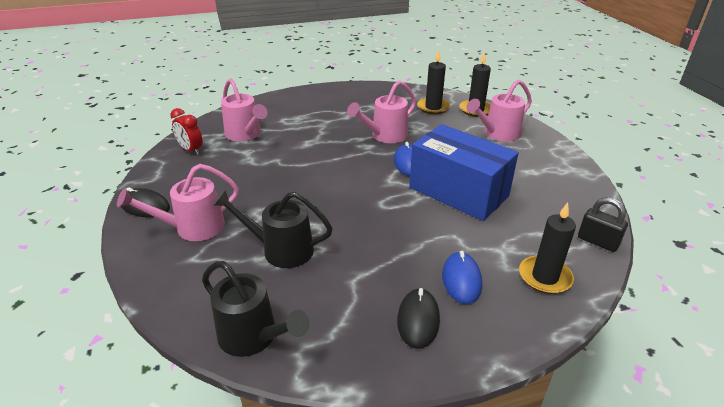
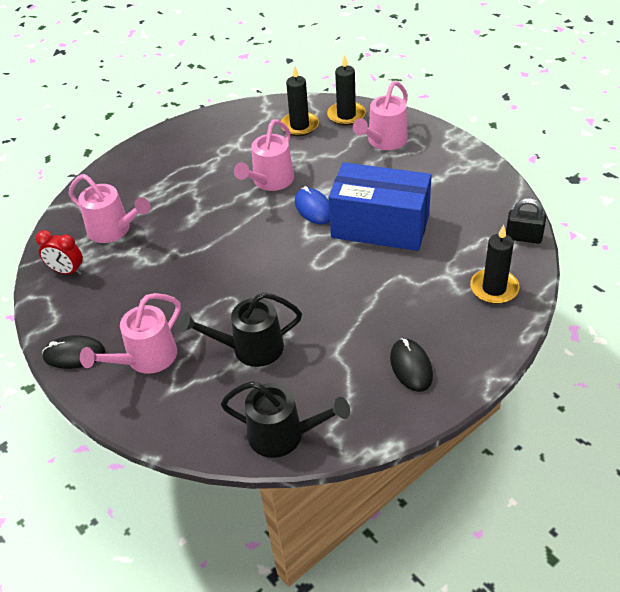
camera: 20 degrees left, 10 degrees up
(461, 280) = (428, 317): blue mouse -> none

